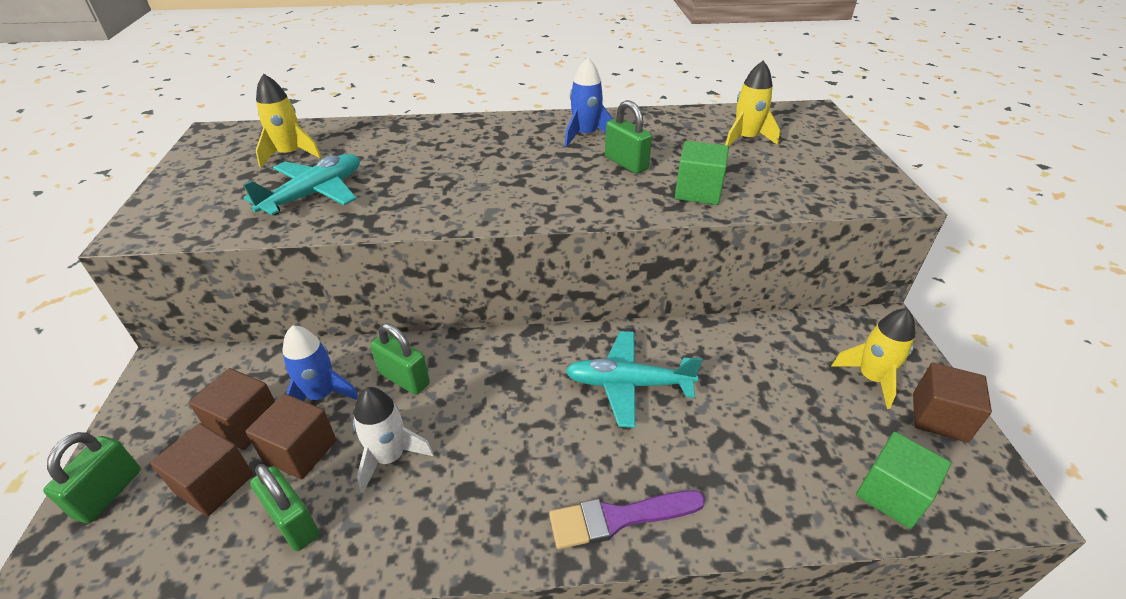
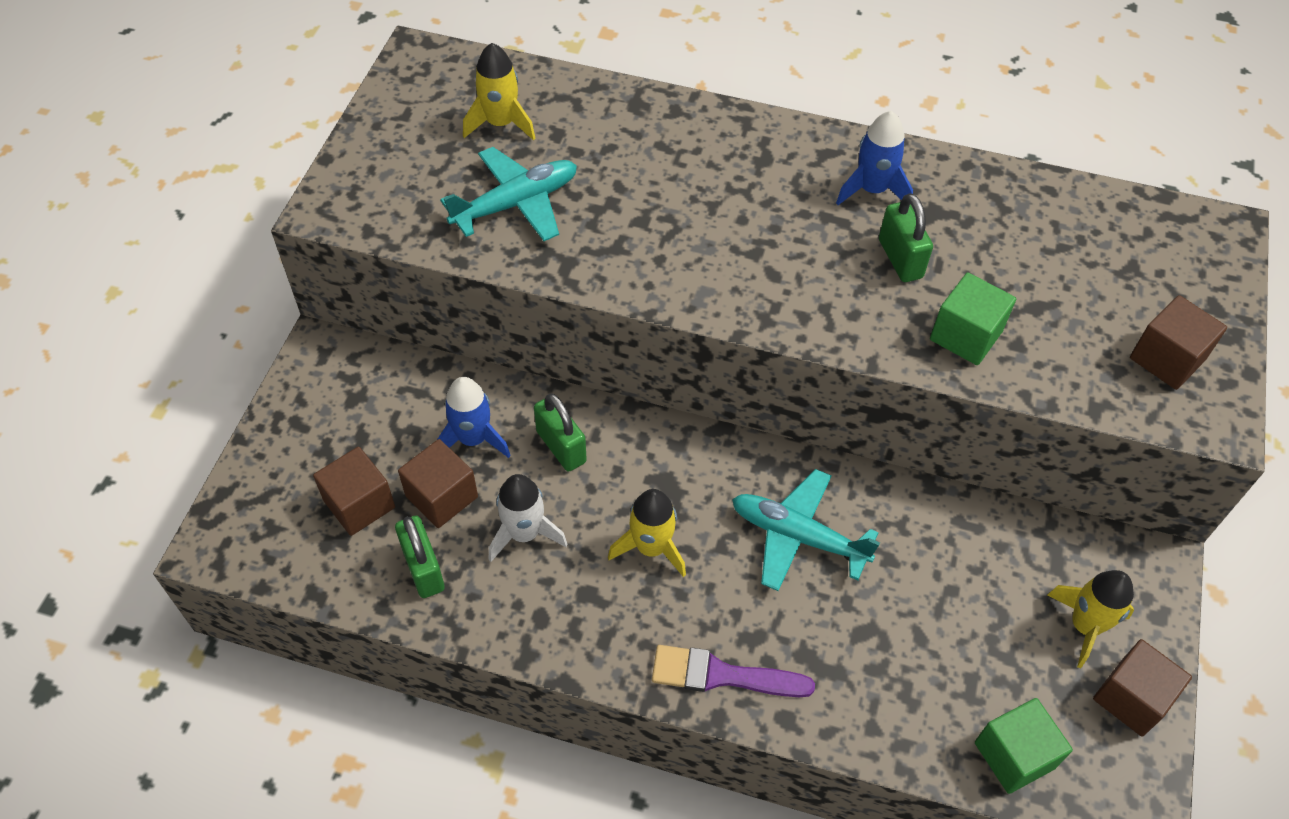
camera: 20 degrees right, 15 degrees up
(108, 493) = (268, 481): green padlock -> none
(245, 424) = (395, 447): brown cube -> brown cube (1167, 359)
(746, 139) = (1085, 259): yellow rocket -> yellow rocket (651, 547)

